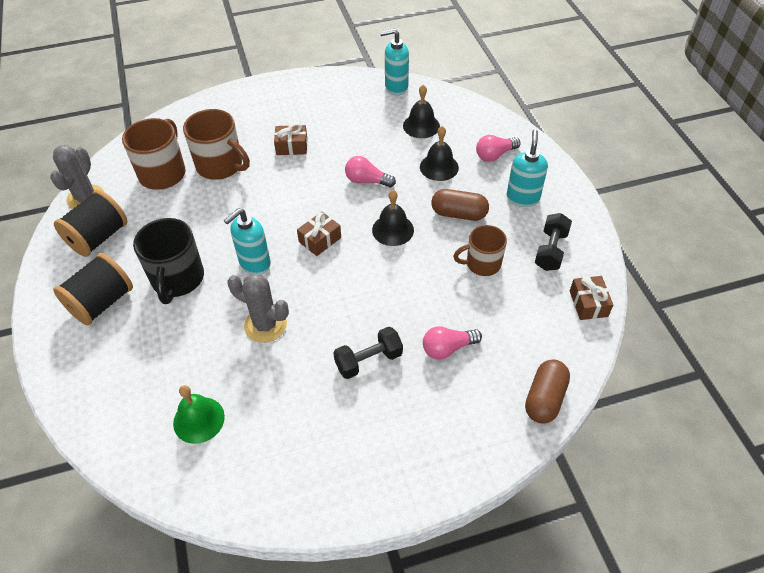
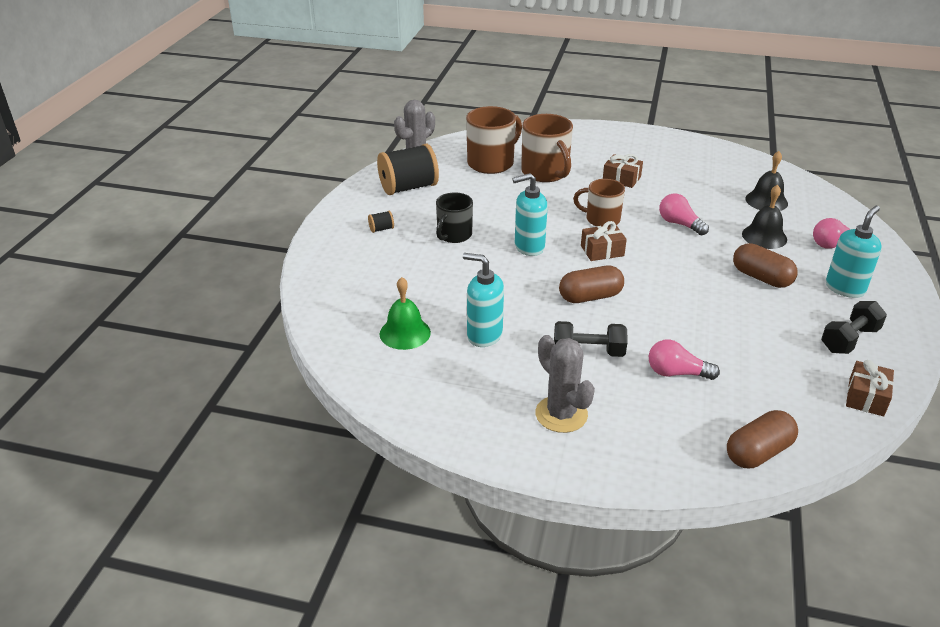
camera: 30 degrees right, 15 degrees down
(102, 302) = (381, 229): black spool -> black spool, size x0.41
(177, 279) = (454, 235): black mug -> black mug, size x0.66
(265, 325) = (508, 292): grey cactus -> grey cactus (561, 414)
(338, 298) = (590, 297): none -> brown capsule
(393, 230) = (681, 267): black bell -> none
(396, 87) = (759, 166): turquoise soap dispenser -> turquoise soap dispenser (484, 335)
(482, 264) = (760, 323): brown mug -> brown mug (601, 219)

